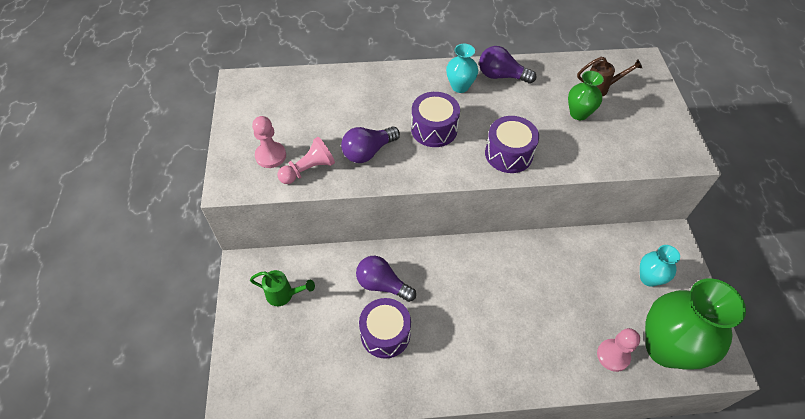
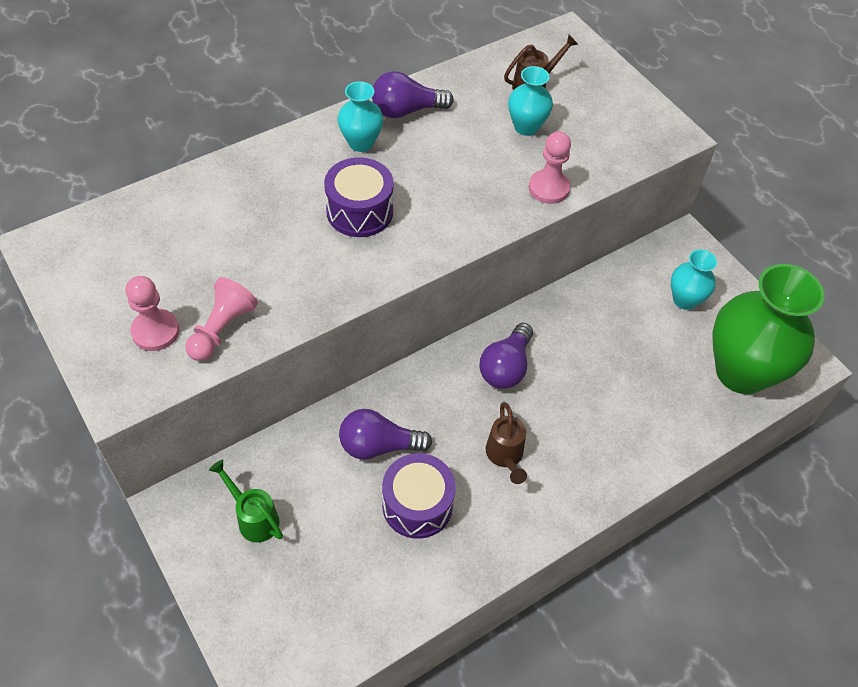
camera: 30 degrees left, 0 degrees up
(284, 295) = (253, 517): green watering can -> green watering can turned 120 degrees counterclockwise
(368, 152) = (290, 274): purple light bulb -> purple light bulb (506, 367)
(460, 329) = (505, 456): none -> brown watering can
(508, 154) = (471, 208): purple drum -> none
(578, 113) = (526, 127): green vase -> turquoise vase
(613, 355) = (691, 406): pink pawn -> pink pawn (548, 188)

